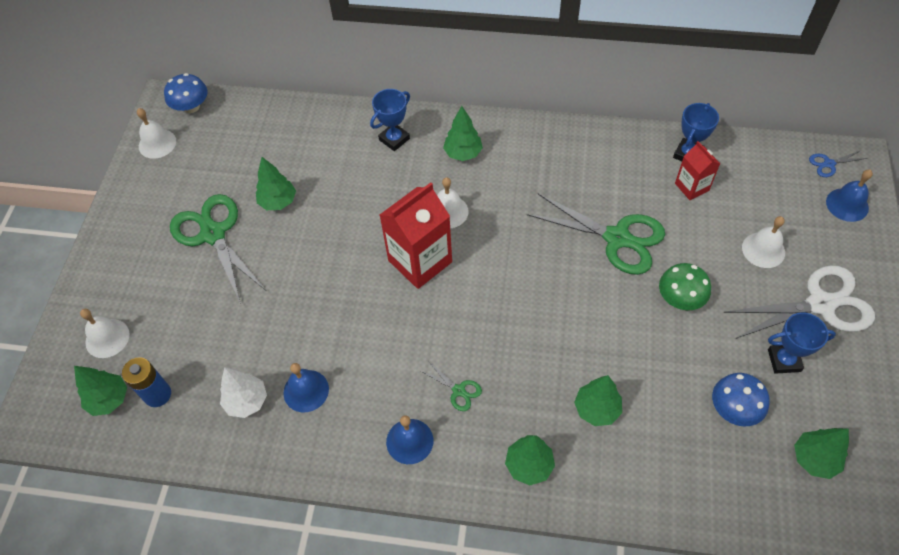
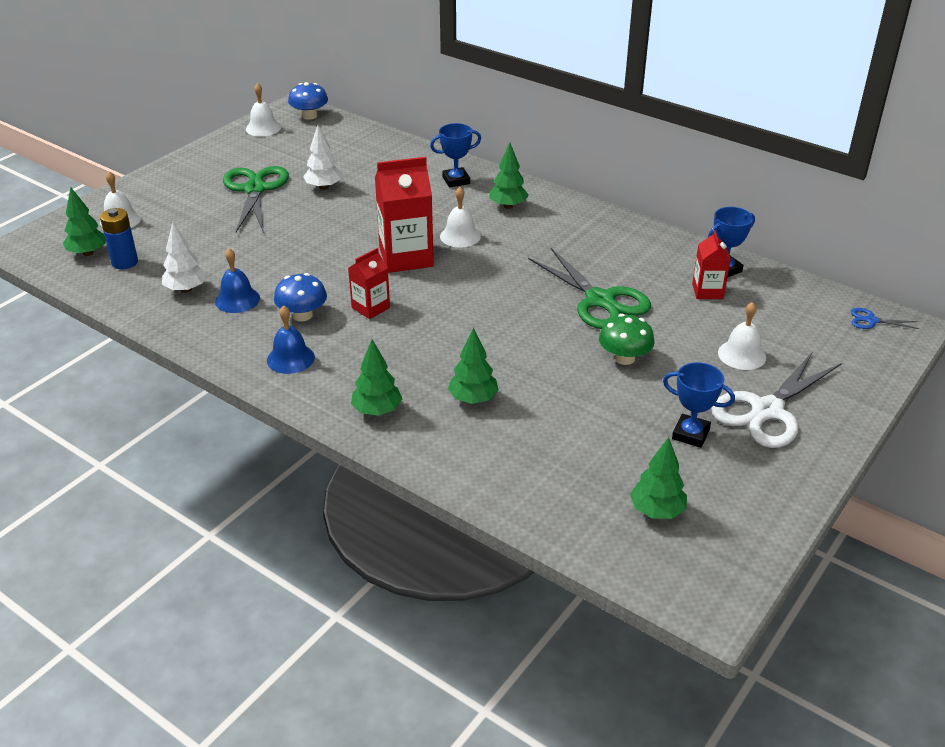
camera: 25 degrees right, 20 degrees down
(278, 202) = (323, 187): green tree -> white tree
(434, 341) = (370, 308): none -> red carton
(458, 390) = (362, 344): green scissors -> none
(734, 408) = (607, 447): blue mushroom -> blue mushroom (302, 315)
(820, 304) = (767, 410): white scissors -> white scissors turned 120 degrees clockwise
(847, 204) = (864, 354): blue bell -> none

